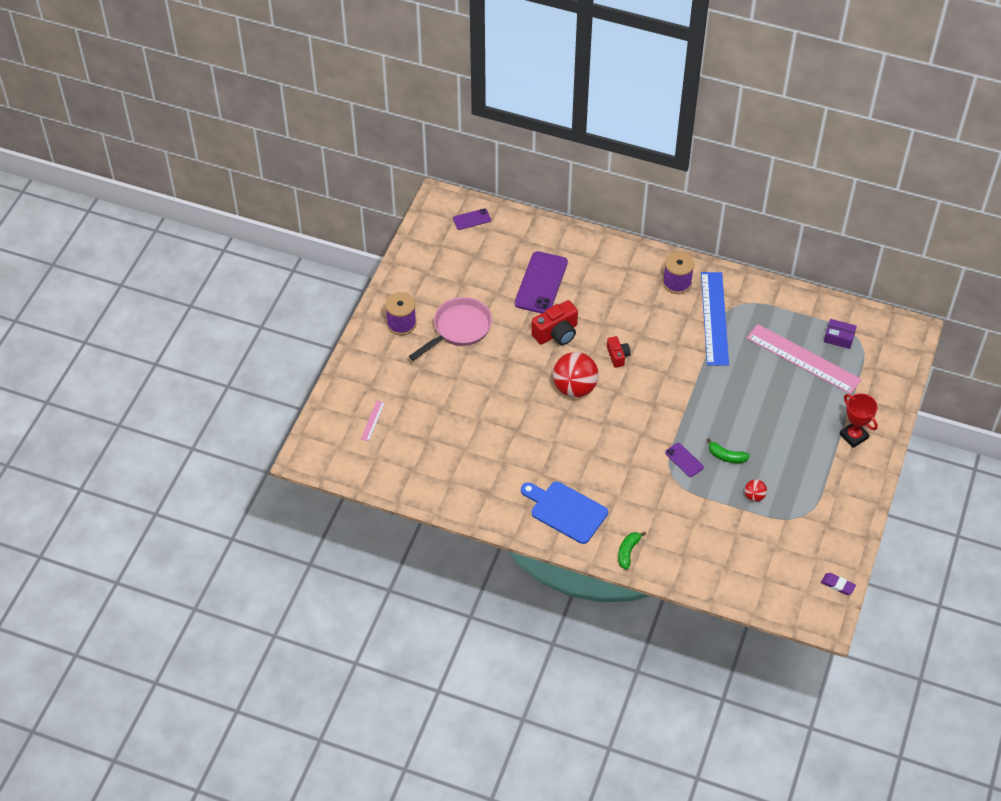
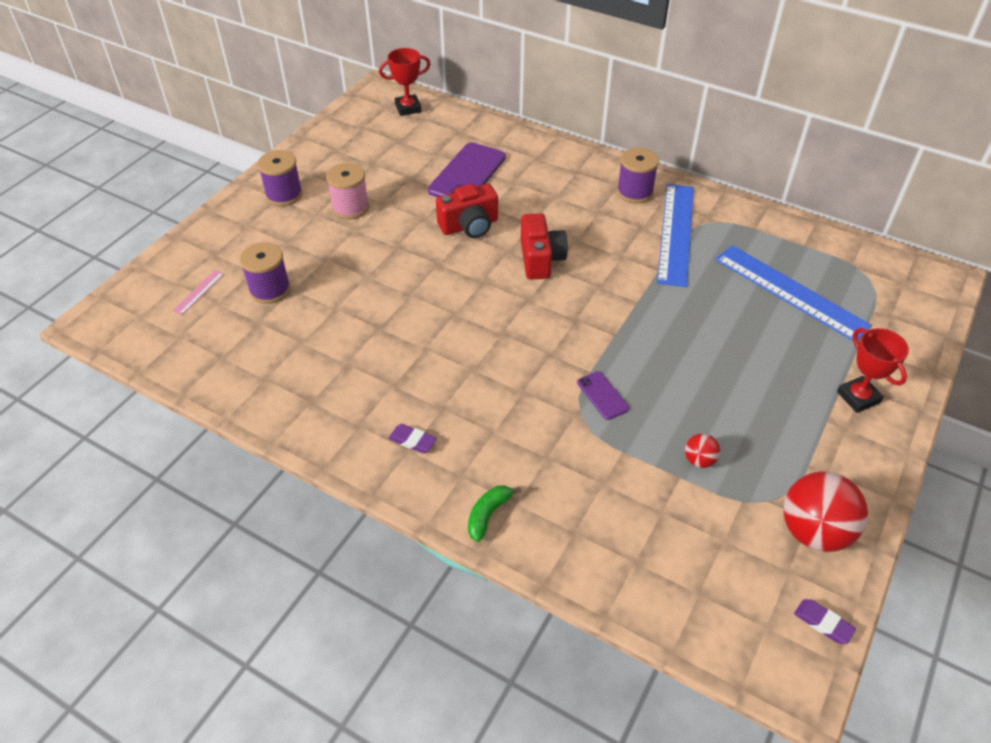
camera: 10 degrees right, 5 degrees down
(425, 411) = (270, 290): none -> purple spool
(459, 329) = (350, 208): pink pan -> pink spool
(471, 219) = (408, 108): purple phone -> red trophy
(565, 511) = (412, 441): blue cutting board -> purple eraser
(574, 388) = (474, 288): red ball -> red ball (813, 531)
(617, 356) = (540, 259): red camera -> red camera, size x1.67
(726, 456) = (665, 399): green banana -> none
(803, 359) = (790, 292): pink ruler -> blue ruler
(839, 338) = (841, 274): purple box -> none

